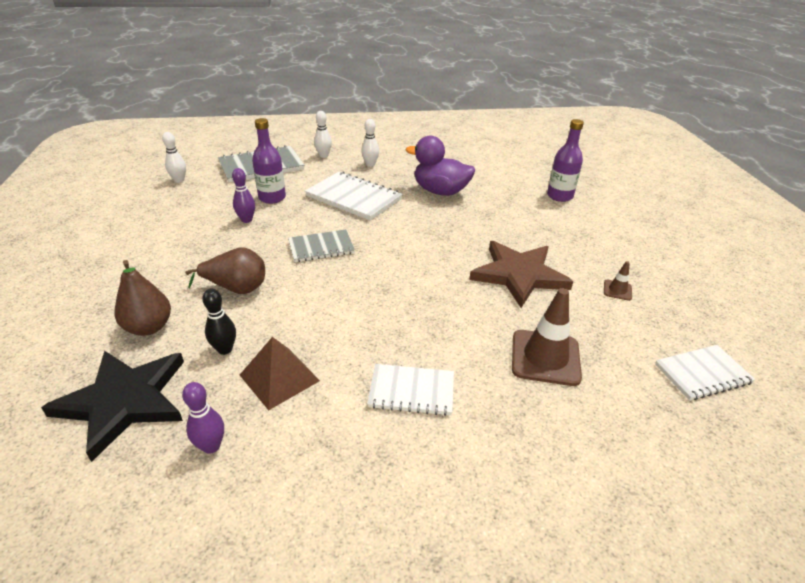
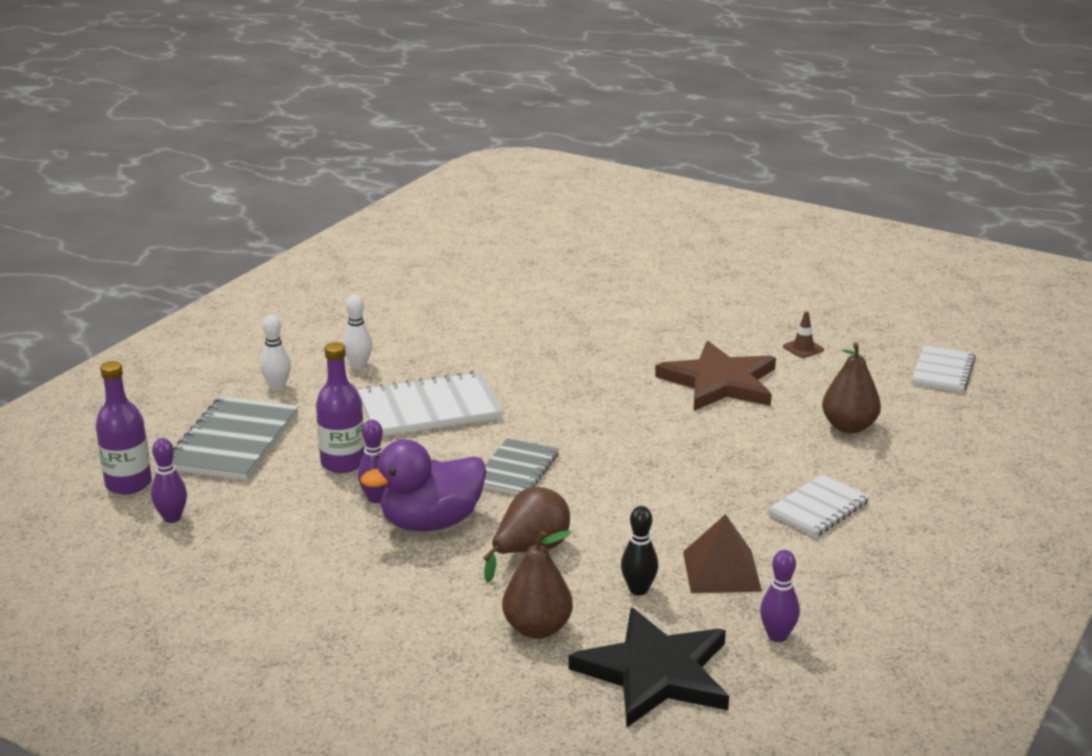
camera: 50 degrees left, 10 degrees down
(179, 180) = (172, 518): white bowling pin -> purple bowling pin
(440, 191) = (499, 351): purple duck -> purple duck (431, 523)
(545, 357) = (849, 427): brown traffic cone -> brown pear
(559, 196) = (612, 292): purple bottle -> purple bottle (128, 484)

